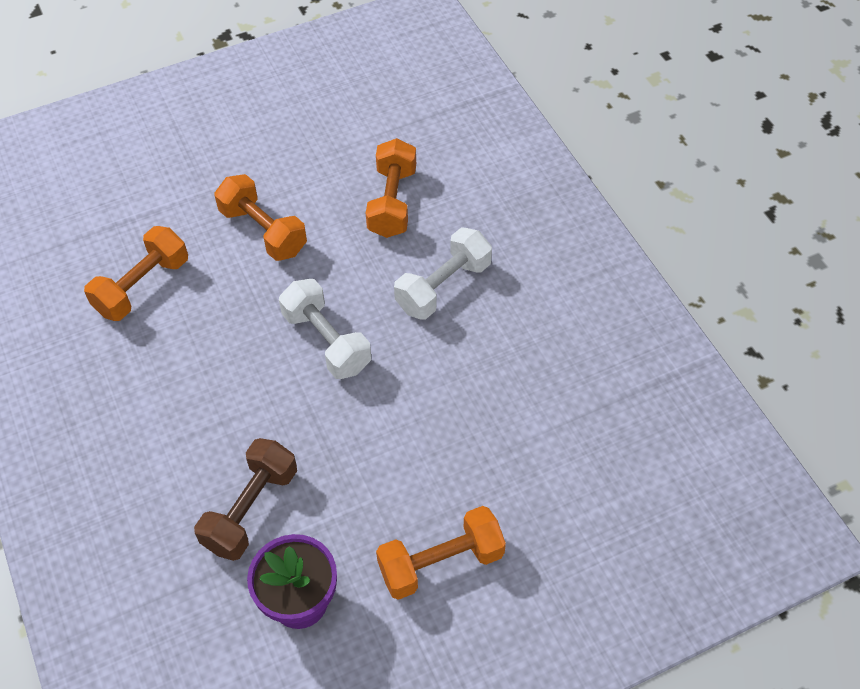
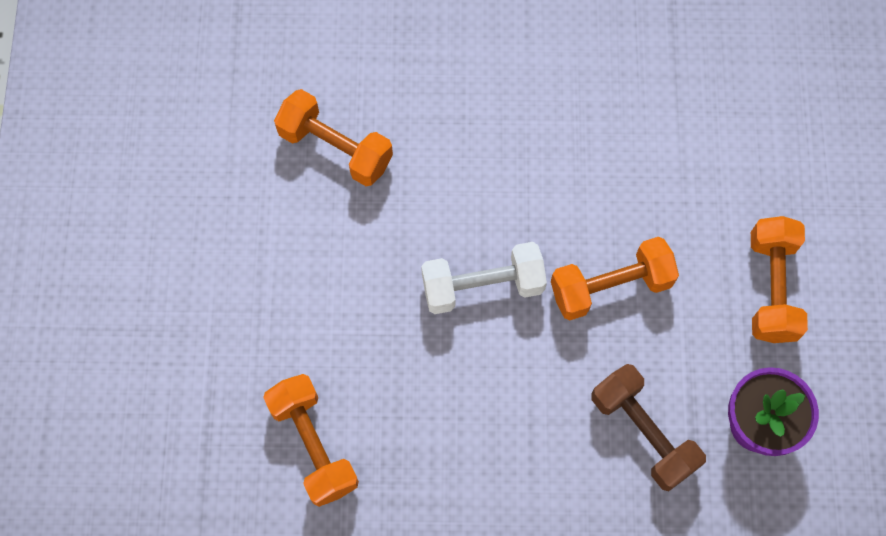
camera: 65 degrees left, 15 degrees up
(263, 231) = (304, 292): orange dumbbell -> orange dumbbell (610, 286)
(443, 287) = (472, 149): white dumbbell -> none

